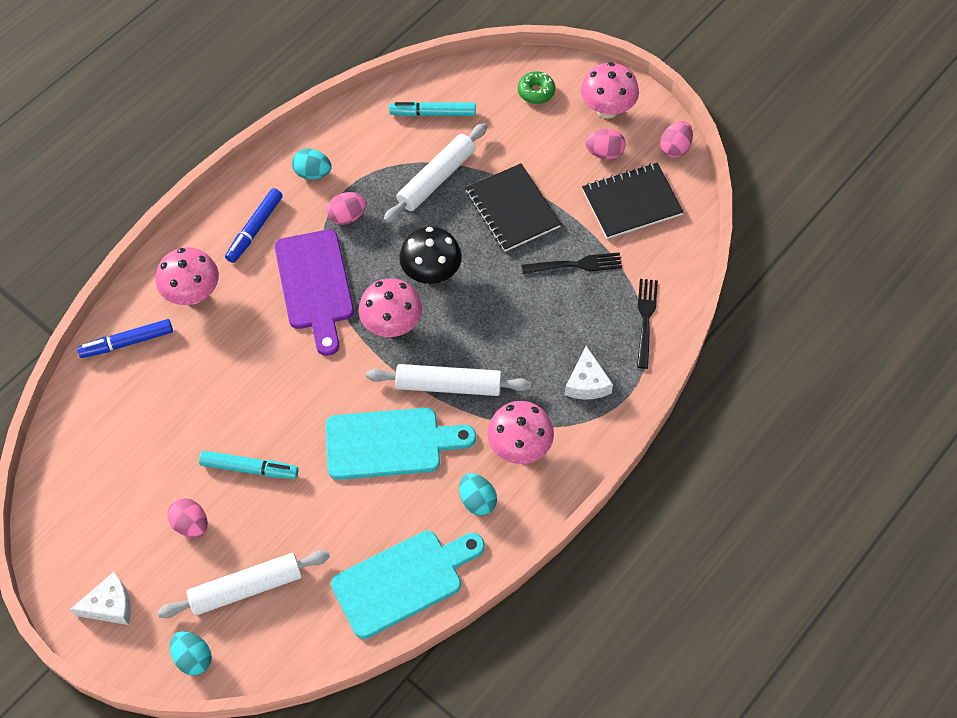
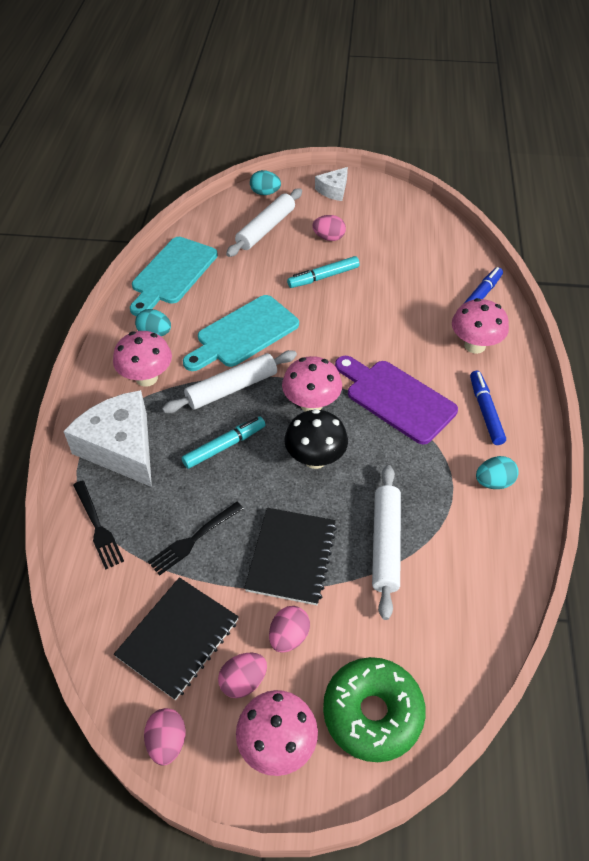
camera: 145 degrees right, 10 degrees down
(347, 216) = (427, 463): pink egg -> pink egg (289, 636)
(433, 113) = (451, 611): turquoise marker -> turquoise marker (224, 446)
(512, 209) = (291, 557): black notebook -> black notebook turned 75 degrees clockwise
(536, 92) = (372, 713): green donut -> green donut, size x1.98
(587, 383) = (121, 447): white cheese -> white cheese, size x1.91

